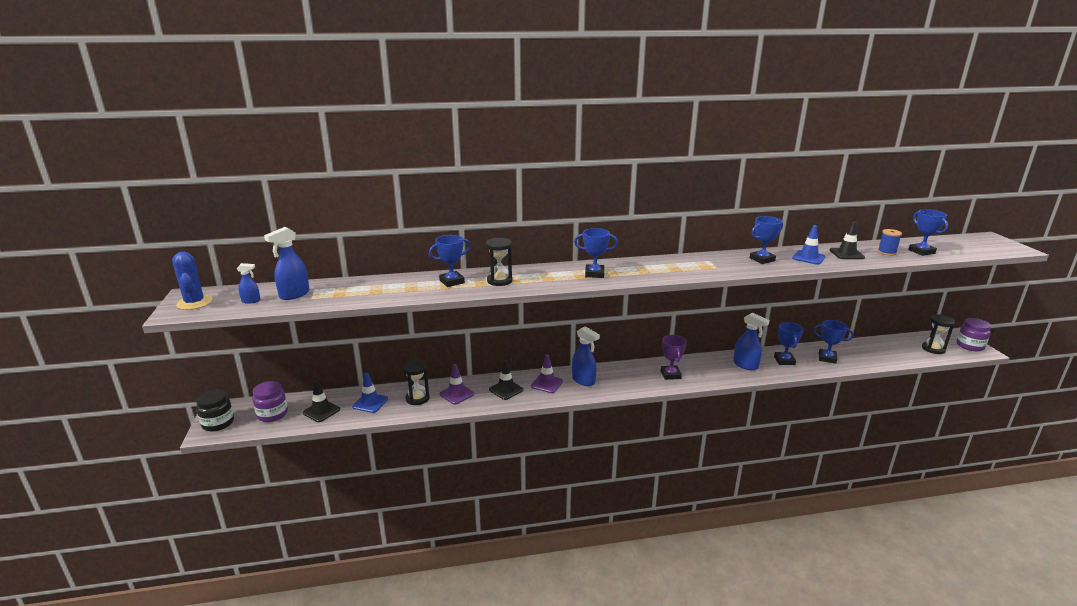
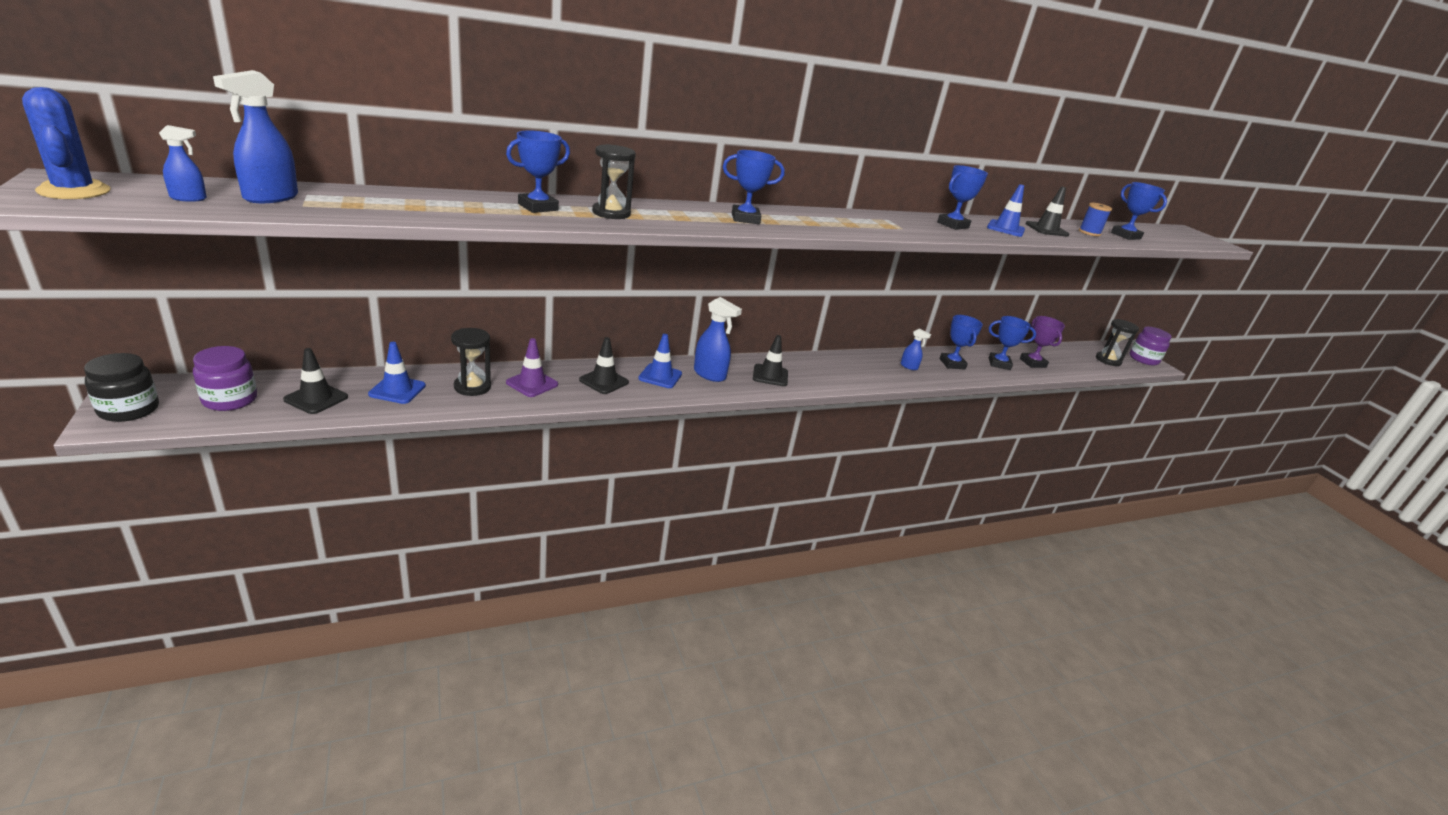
camera: 15 degrees left, 5 degrees up
(546, 384) = (660, 376): purple traffic cone -> blue traffic cone
(630, 379) = (770, 375): none -> black traffic cone
(670, 375) = (821, 373): purple trophy -> purple trophy (1032, 363)
(745, 365) = (909, 367): blue spray bottle -> blue spray bottle, size x0.56

